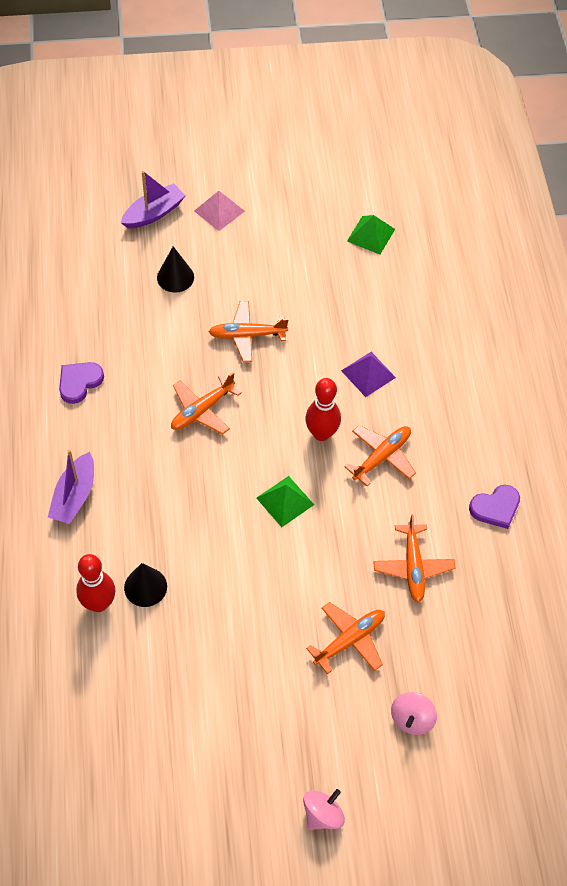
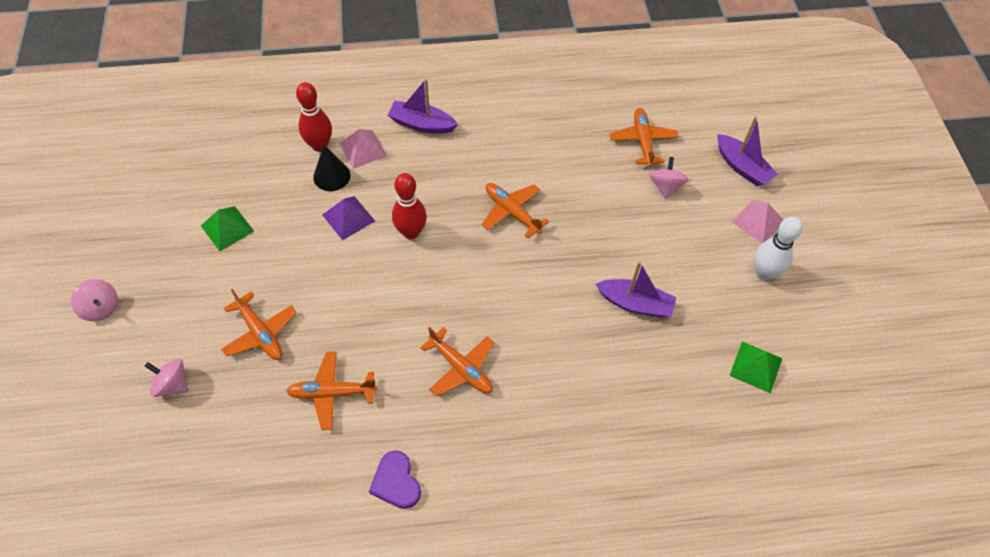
camera: 90 degrees right, 0 degrees up
(79, 382) = (537, 121): purple heart -> none
(107, 556) = (363, 149): none -> pink pyramid
(175, 277) = (665, 187): black cone -> pink spinning top
(247, 335) = (602, 247): orange plane -> orange plane (642, 141)
(276, 215) = (763, 273): none -> white bowling pin
(285, 501) = (411, 280): green pyramid -> green pyramid (227, 228)
(310, 314) = (635, 303): none -> purple boat
(321, 433) = (488, 312): red bowling pin -> red bowling pin (411, 232)
(368, 374) = (564, 358): purple pyramid -> purple pyramid (348, 217)

